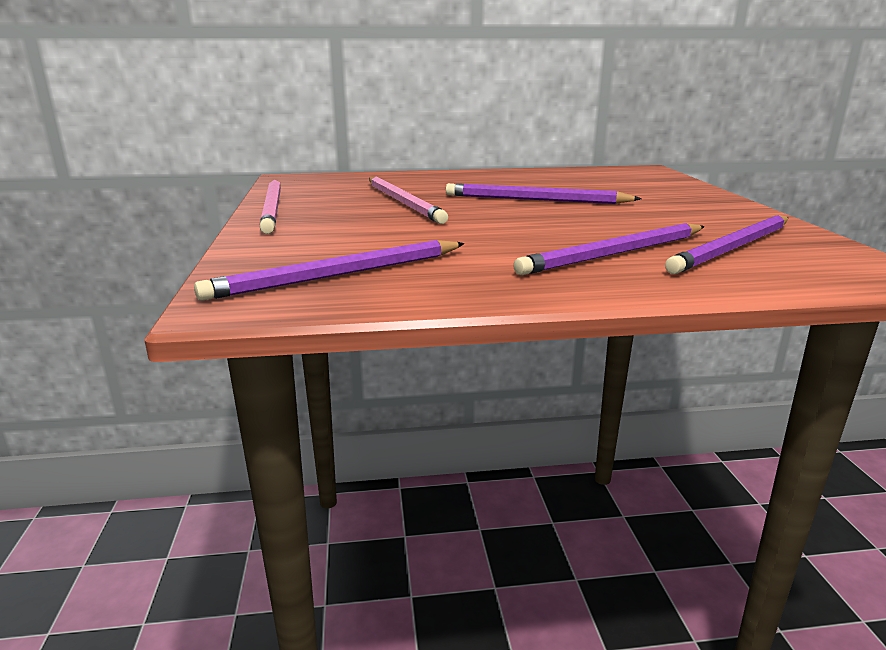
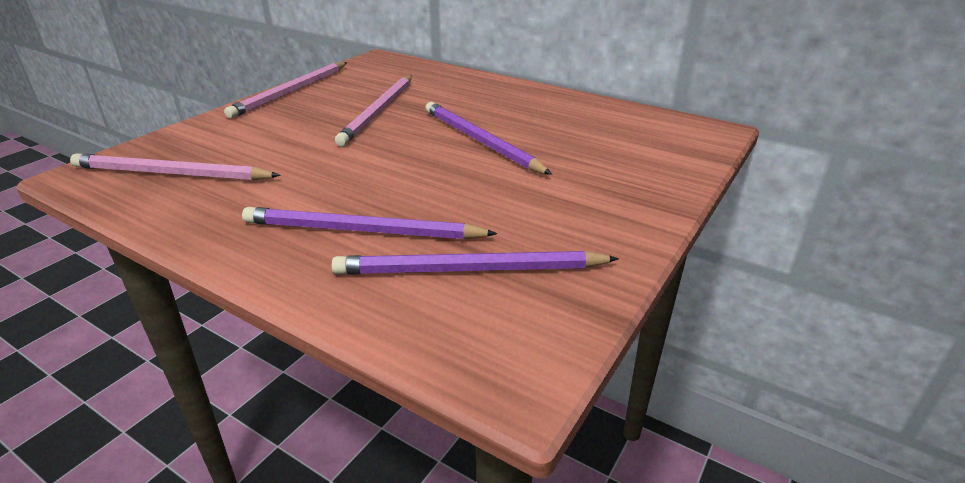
camera: 40 degrees right, 10 degrees up
(338, 275) = (171, 173): purple pencil -> pink pencil

